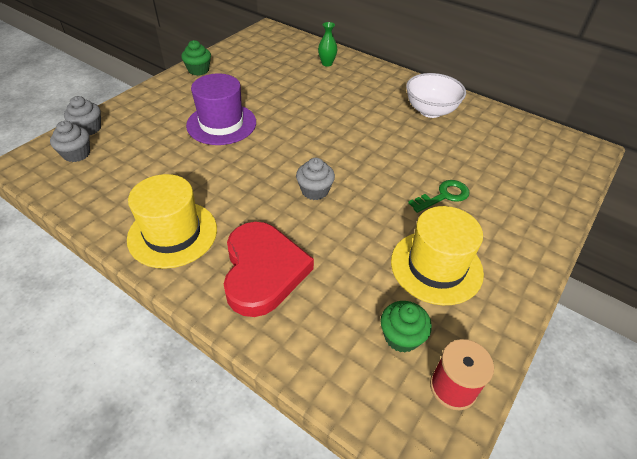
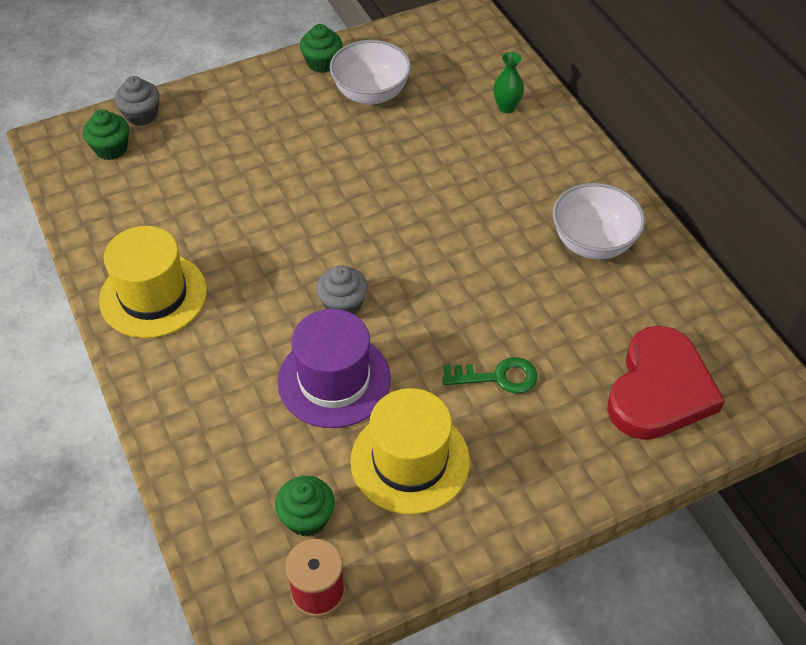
camera: 30 degrees right, 5 degrees up
(77, 154) = (111, 149): grey cupcake -> green cupcake
(221, 124) = (296, 163): purple hat -> purple hat (334, 380)
(242, 77) = (371, 94): none -> white bowl
(263, 271) = (217, 380): red heart -> red heart (659, 390)

